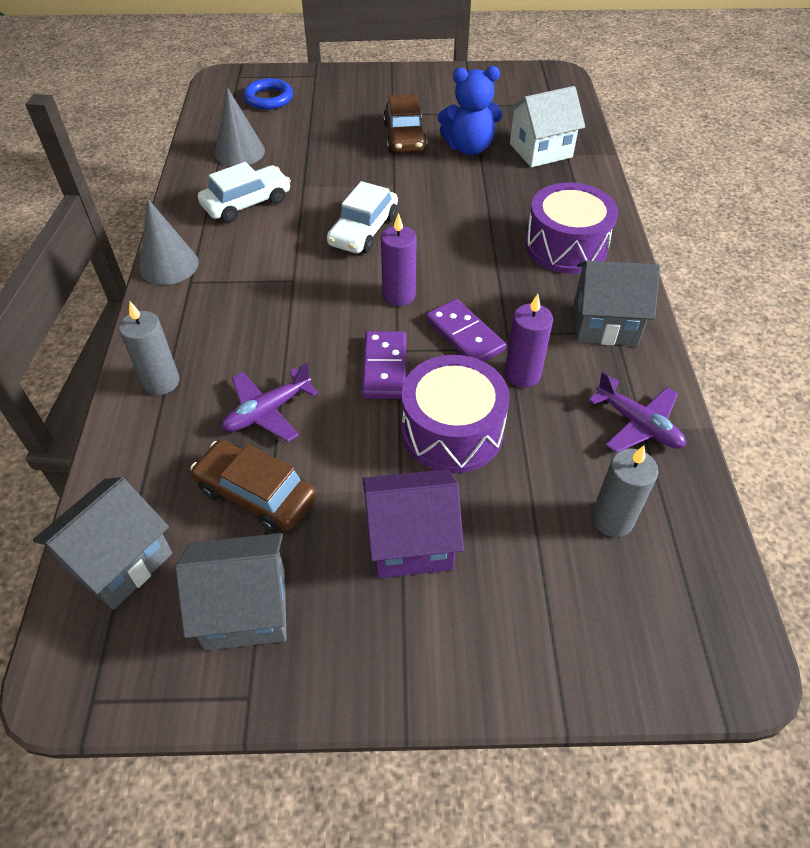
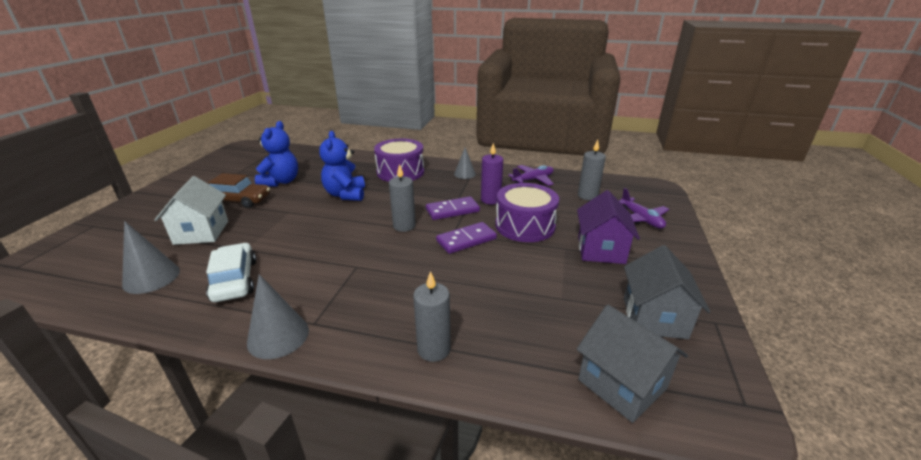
camera: 75 degrees left, 20 degrees down
(256, 494) = (562, 304): brown car -> none
(267, 411) = (488, 292): purple plane -> purple plane (641, 219)
(268, 98) = (88, 253): blue ring -> none
(363, 230) = (327, 230): white car -> none
(384, 367) = (466, 240): purple domino -> purple domino turned 45 degrees counterclockwise
(399, 295) = (404, 226): purple candle -> grey candle
(461, 215) = (345, 194): none -> blue teddy bear
(540, 150) = (311, 163): white house -> white house (201, 232)
(605, 323) = (464, 174): grey house -> grey cone

